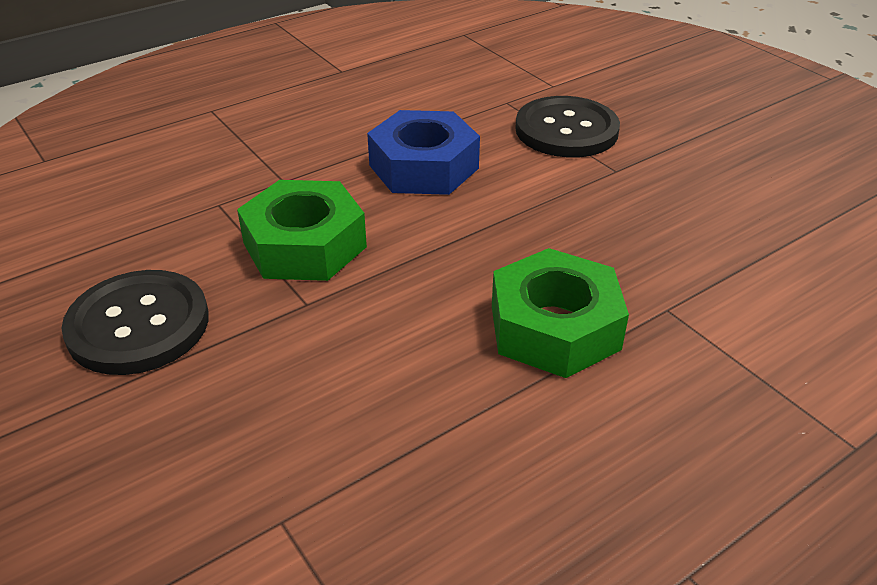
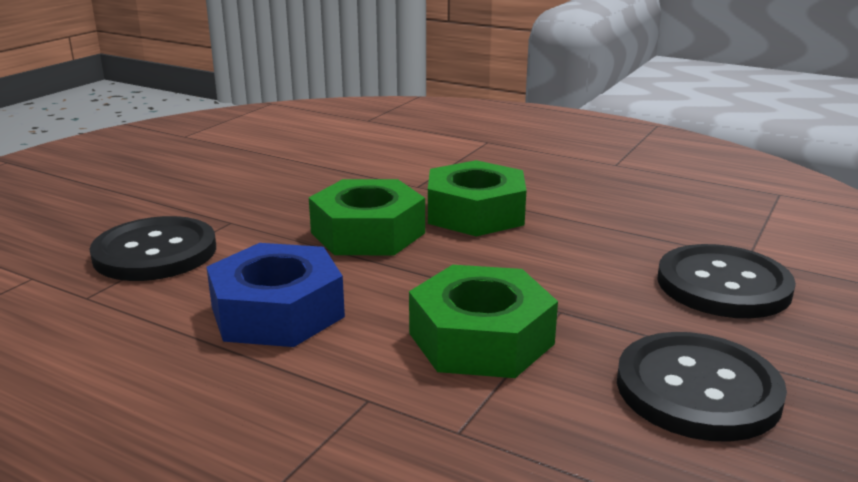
camera: 115 degrees left, 15 degrees down
(247, 447) = (723, 285): none -> black button
(543, 239) = (368, 233): none -> green nut

